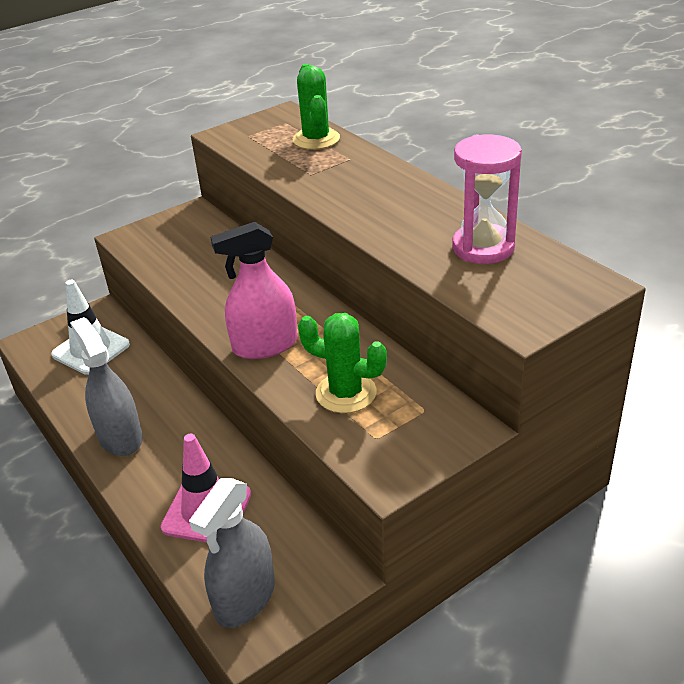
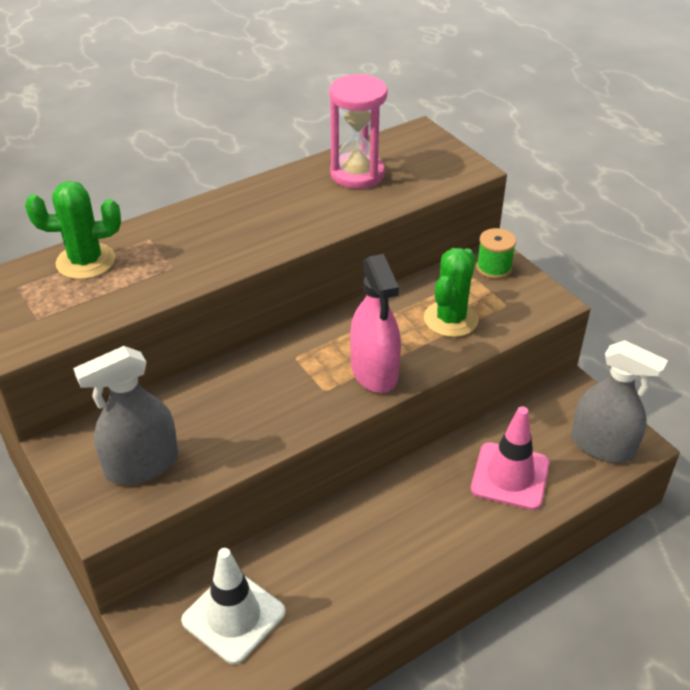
camera: 90 degrees left, 5 degrees up
(120, 437) = (405, 560): grey spray bottle -> grey spray bottle (142, 465)
(446, 427) = (494, 268): none -> green spool

